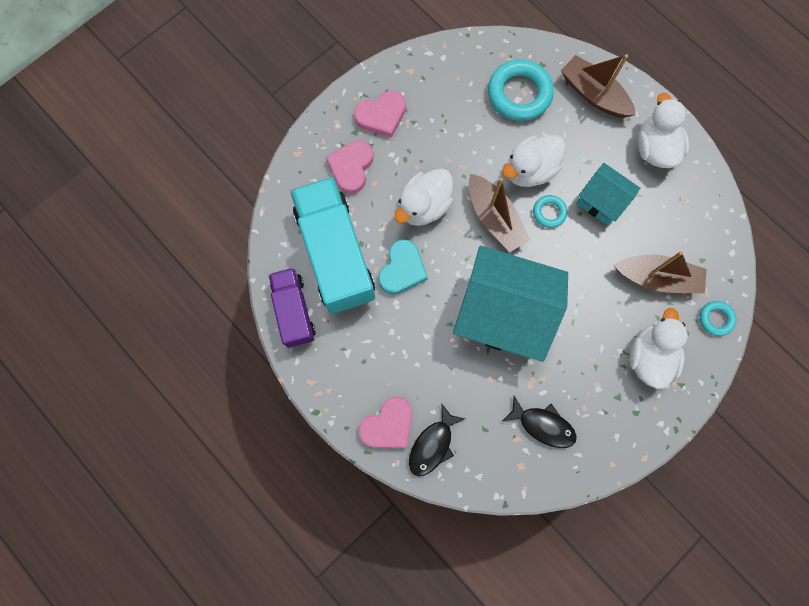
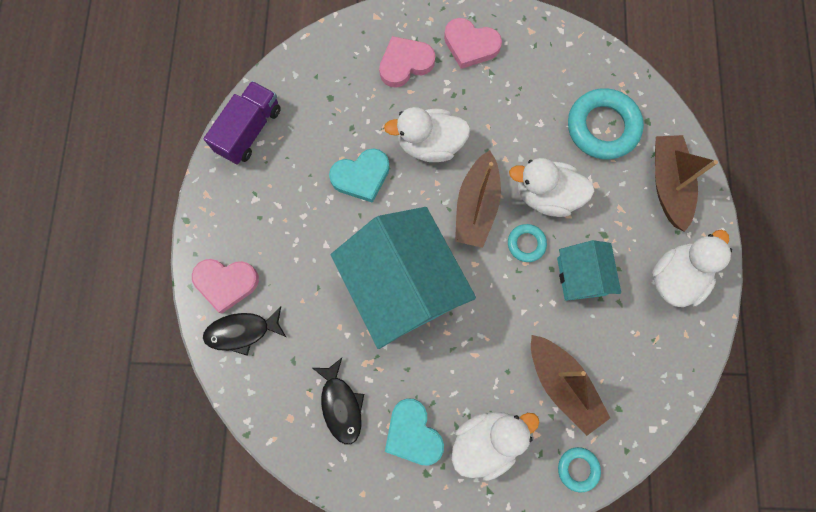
camera: 45 degrees right, 0 degrees up
(336, 254) = (324, 118): turquoise truck -> none
(603, 397) = (413, 433): none -> turquoise heart

